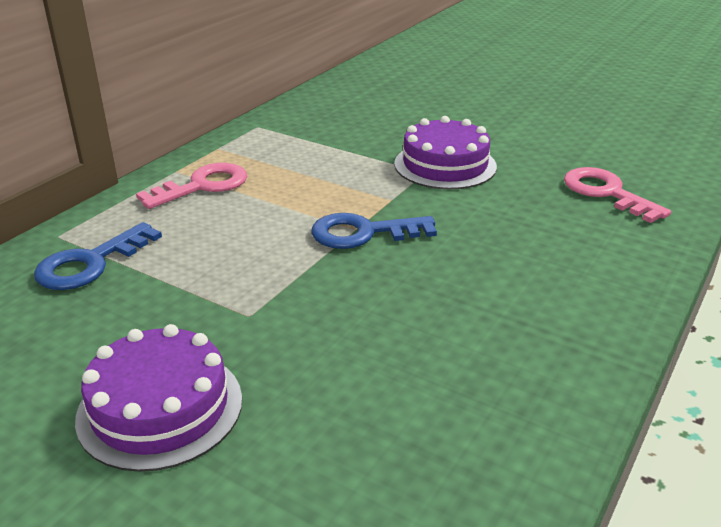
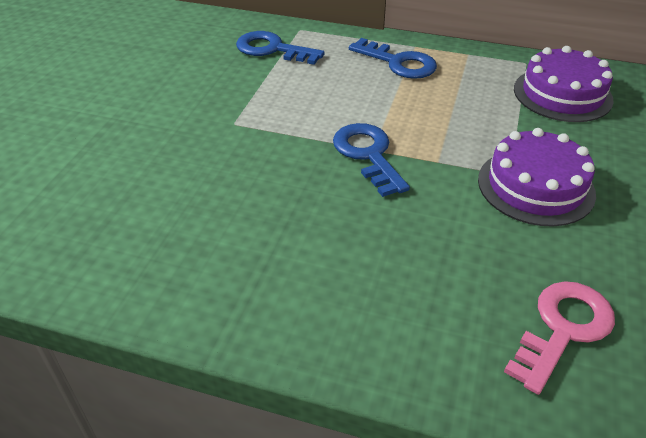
camera: 75 degrees right, 10 degrees up
(160, 408) = (134, 113): purple cake -> purple cake (562, 94)
(202, 186) = (398, 62): pink key -> blue key

